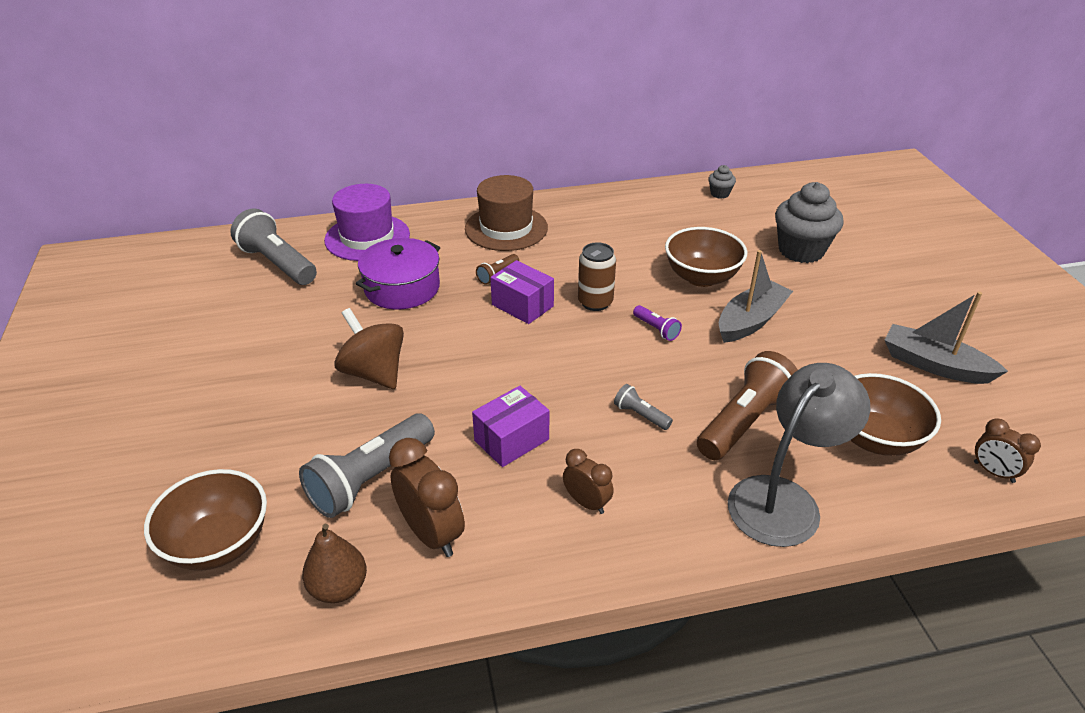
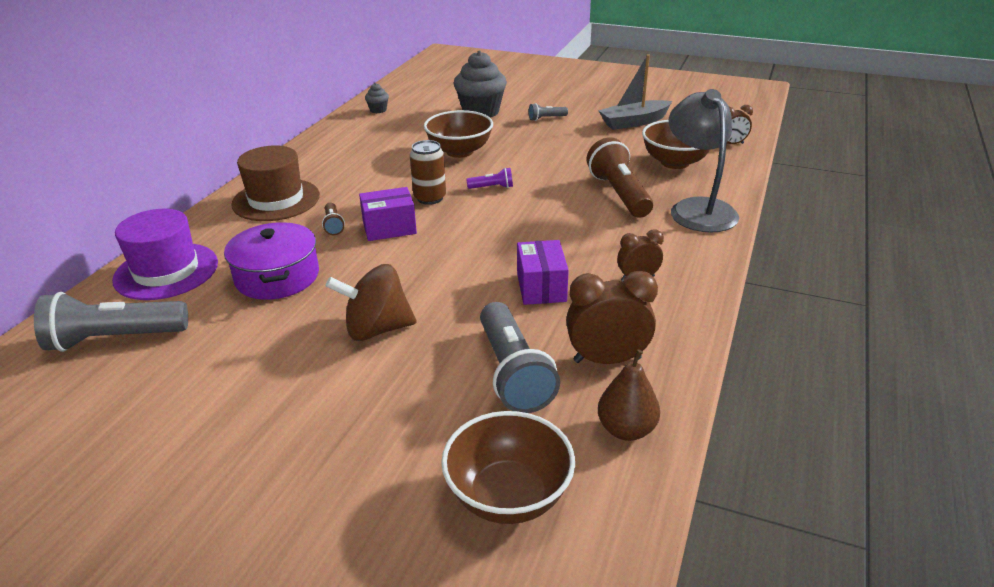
camera: 55 degrees left, 5 degrees down
(640, 415) = (573, 226): grey flashlight -> grey flashlight (546, 118)
(751, 321) = (527, 154): grey boat -> none

